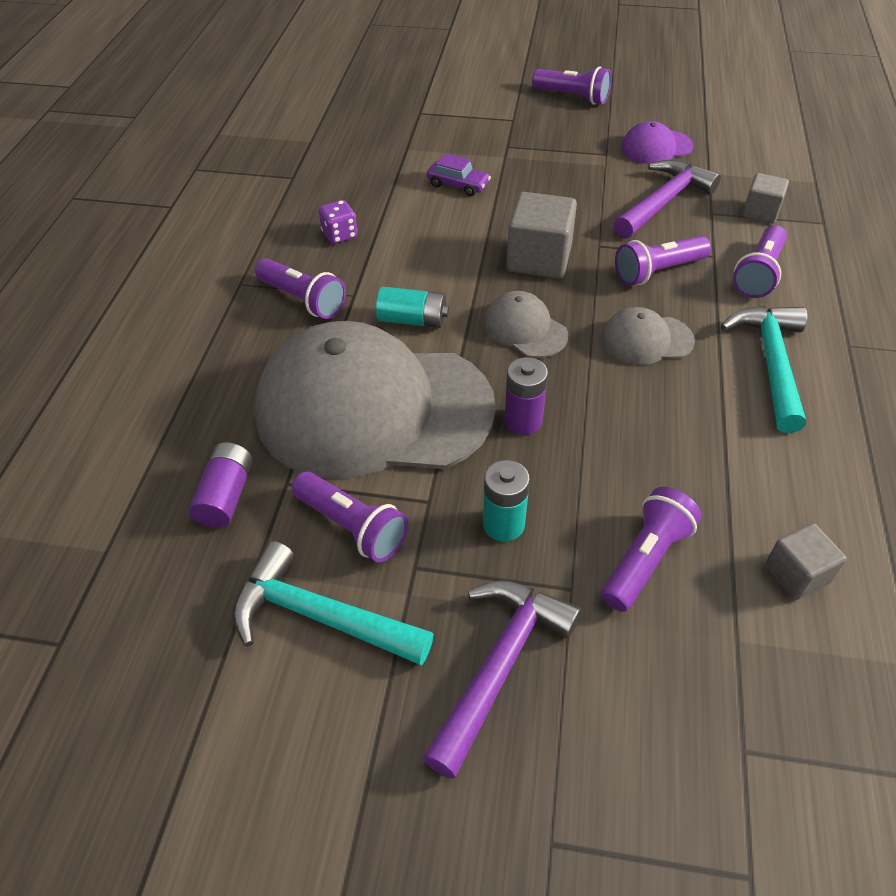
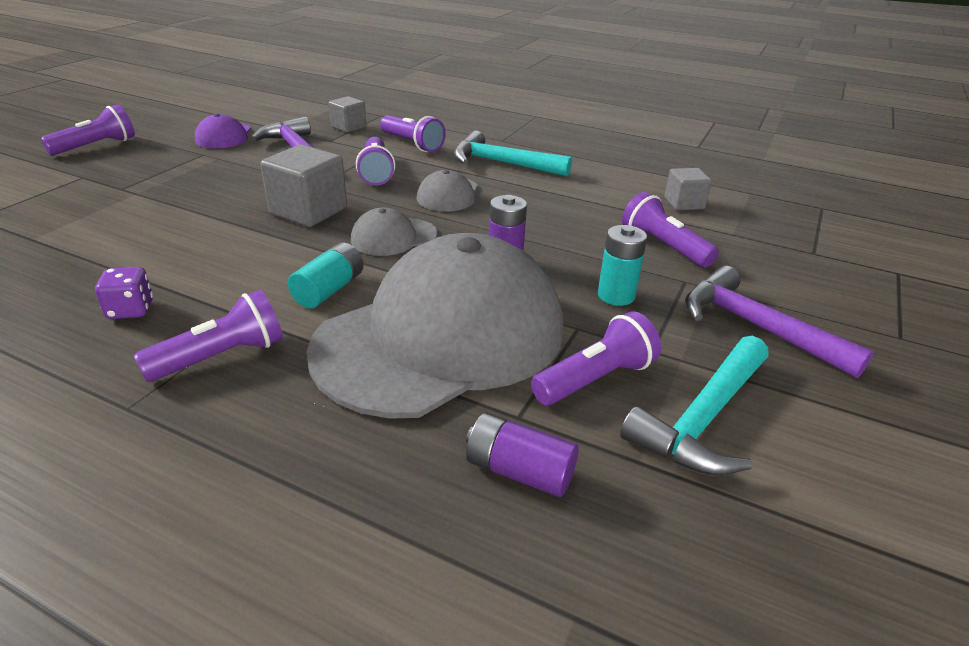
camera: 75 degrees left, 15 degrees down
(373, 409) = (441, 337): grey cap -> grey cap turned 150 degrees counterclockwise
(458, 185) = (145, 224): purple car -> none

